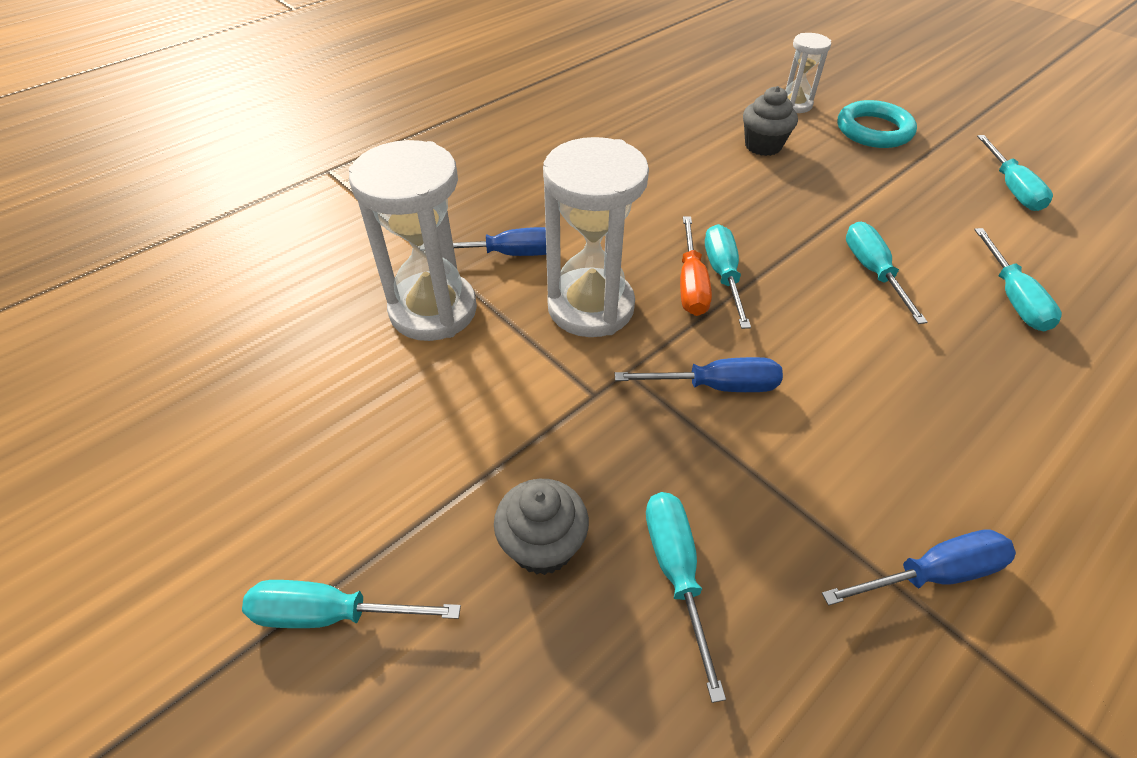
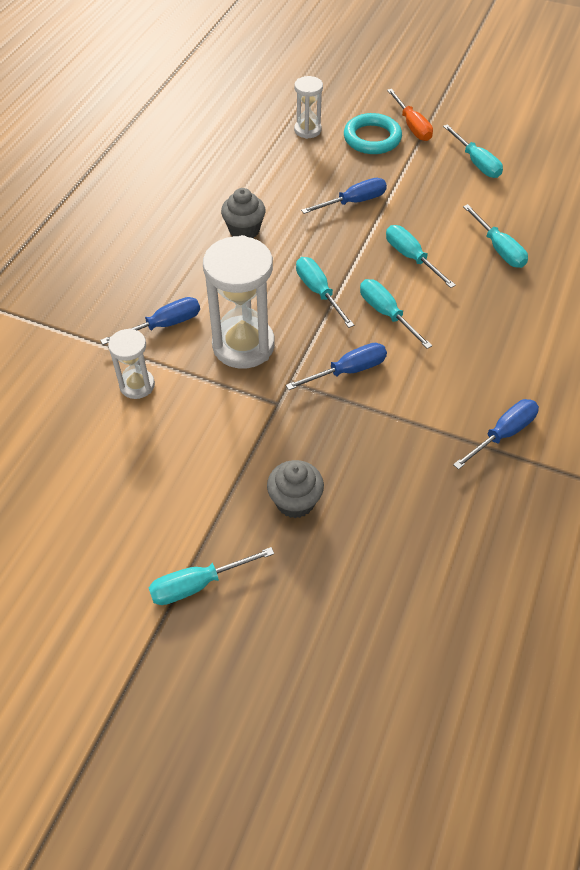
camera: 25 degrees left, 5 degrees up
(433, 310) = (137, 385): white hourglass -> white hourglass, size x0.54
(676, 572) = (374, 486): turquoise screwdriver -> turquoise screwdriver (386, 314)
(691, 284) = (301, 305): orange screwdriver -> orange screwdriver (412, 126)
(763, 146) = (300, 176): grey cupcake -> grey cupcake (244, 230)
(819, 189) = (353, 202): none -> blue screwdriver

